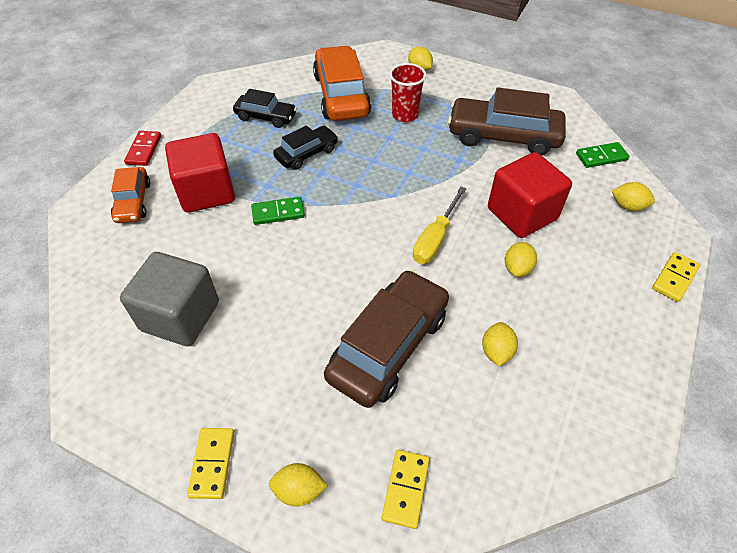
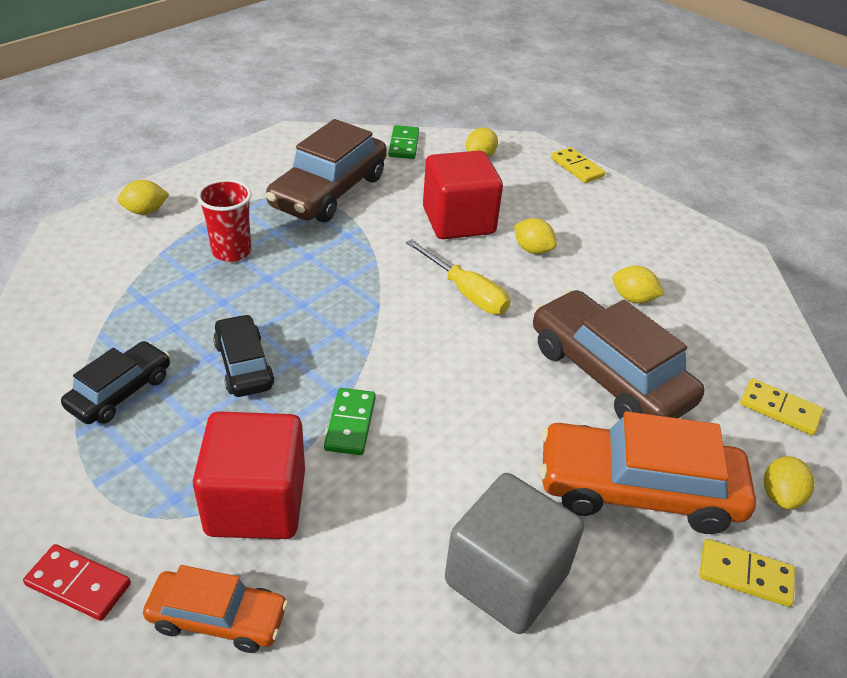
camera: 75 degrees left, 10 degrees down
(341, 95) = (137, 297): orange car -> orange car (637, 489)

